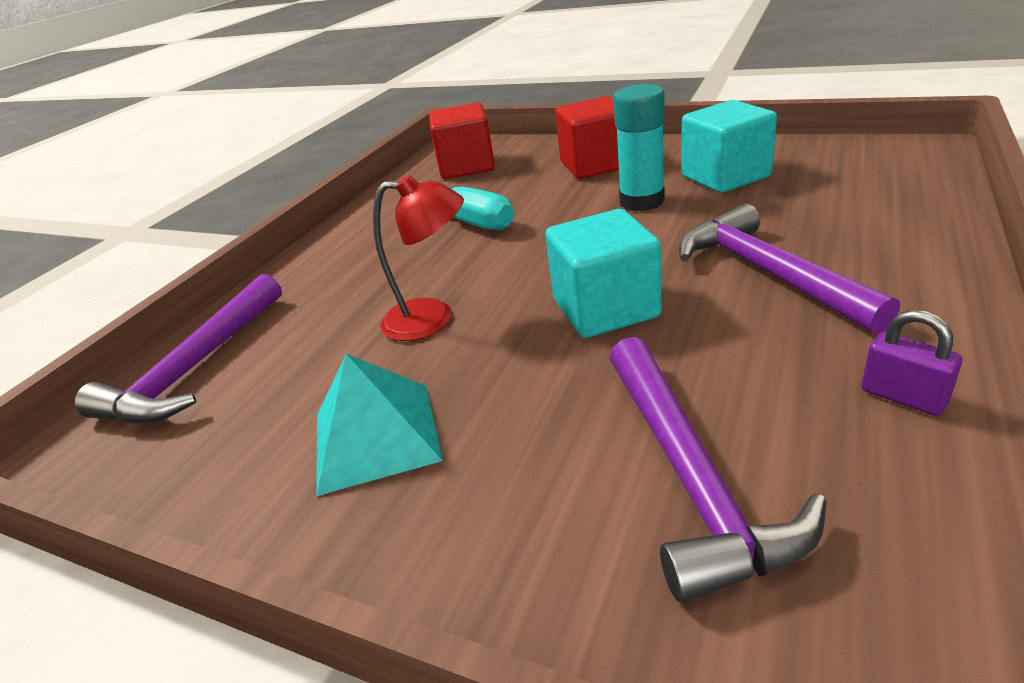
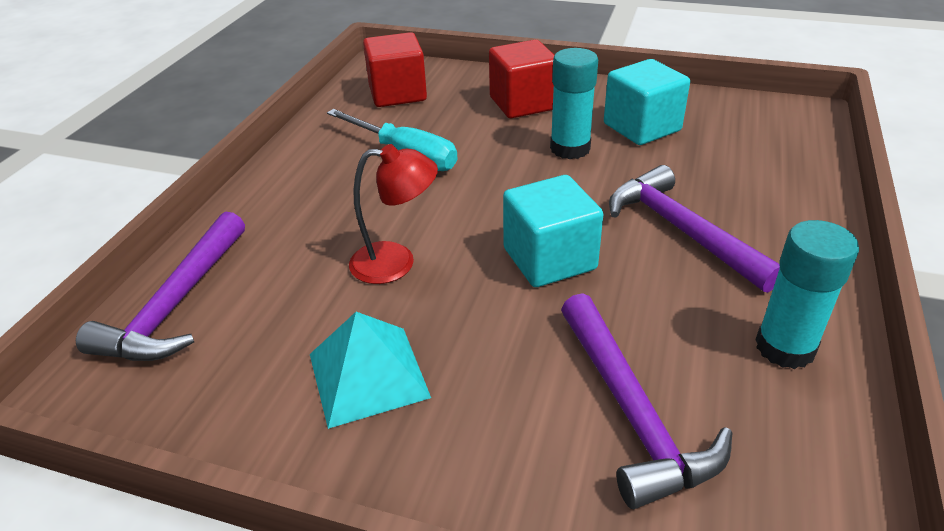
camera: 10 degrees left, 5 degrees up
(903, 396) = (785, 347): purple padlock -> turquoise glue stick

